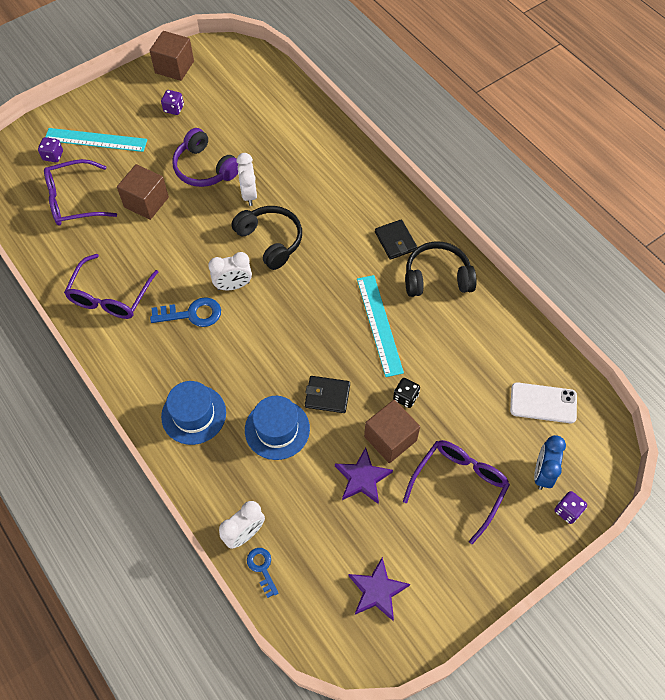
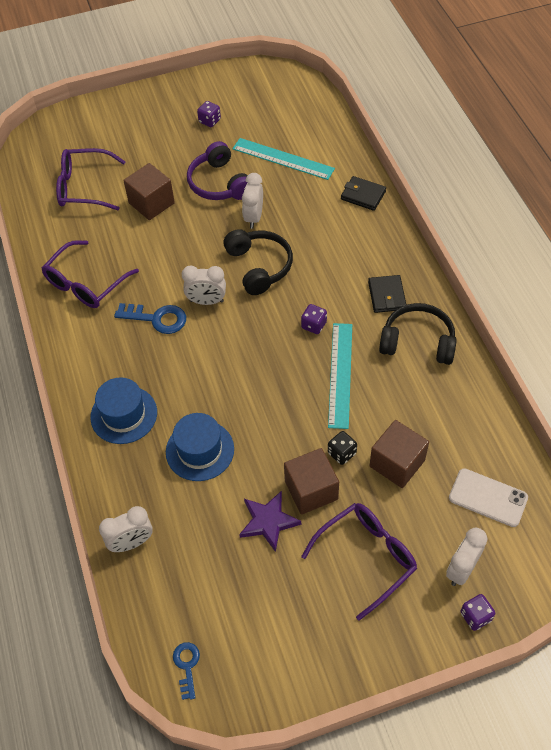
camera: 20 degrees right, 5 degrees down
(53, 156) = (80, 142): purple dice -> purple dice (314, 325)
(96, 140) = (125, 135): turquoise ruler -> turquoise ruler (283, 158)
(174, 67) = (224, 82): brown cube -> brown cube (397, 463)
(262, 568) = (136, 581): blue key -> blue key (187, 666)
(327, 396) = (262, 431): black wallet -> black wallet (363, 195)
(377, 591) = (243, 638): purple star -> none
(542, 473) = (461, 569): blue clock -> white clock

